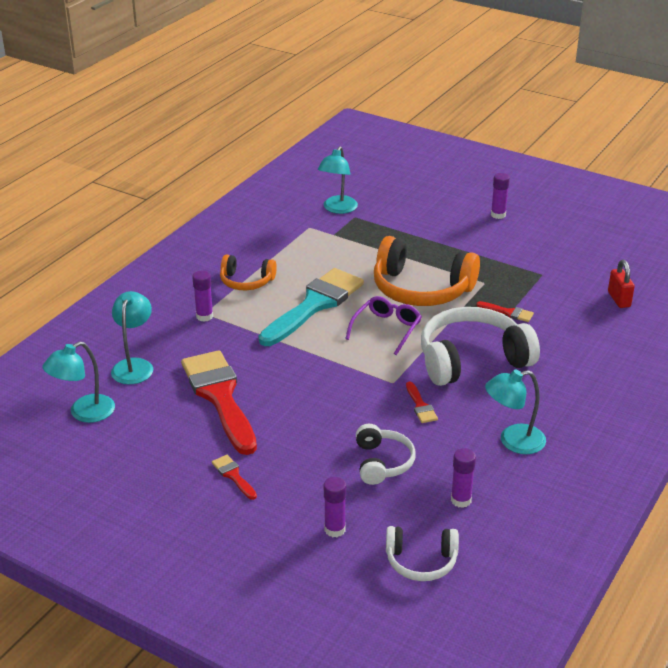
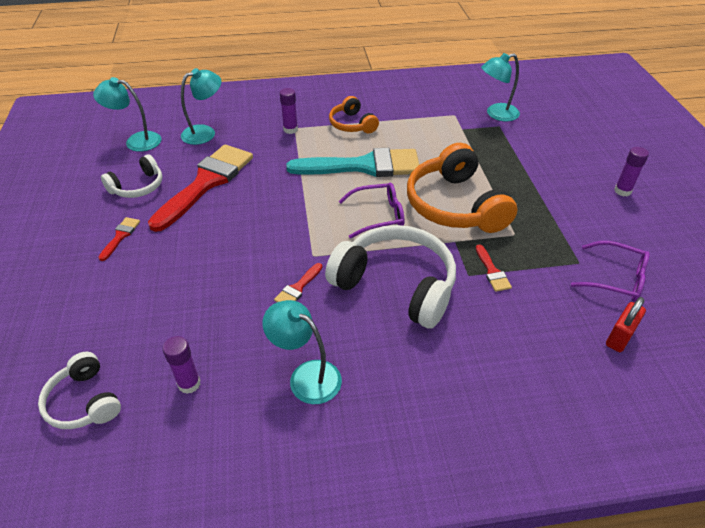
camera: 50 degrees right, 10 degrees up
(335, 529) = (93, 323): purple glue stick -> none
(382, 462) = (200, 305): white headphones -> white headphones (138, 186)
(572, 270) = (615, 278): none -> purple glasses

